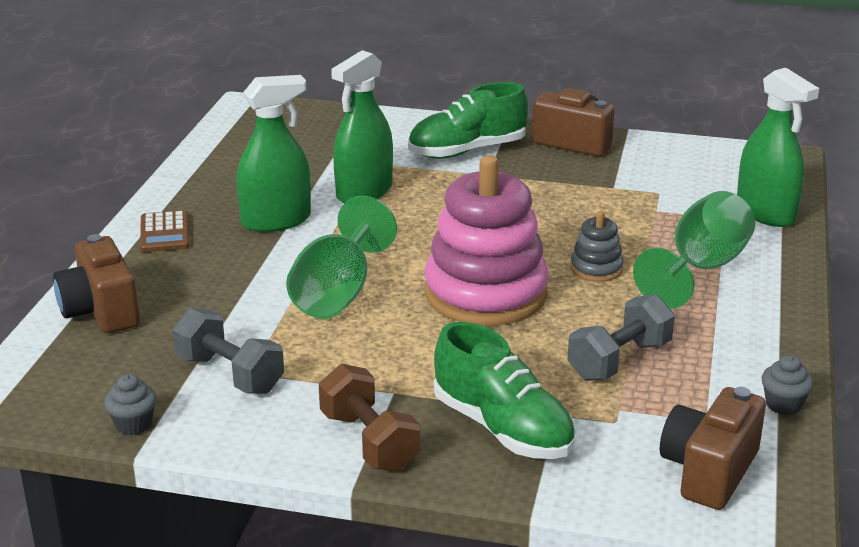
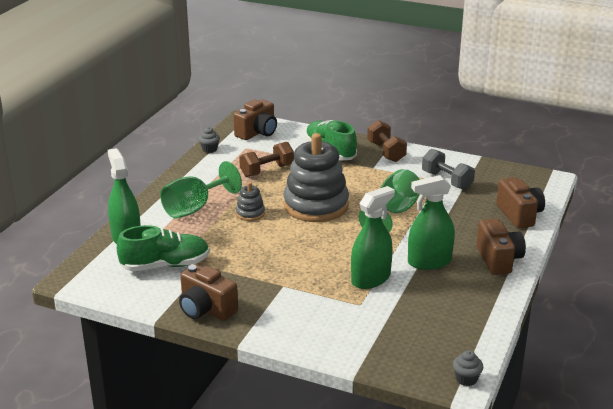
camera: 170 degrees left, 0 degrees up
(133, 424) = (485, 165): grey cupcake -> grey cupcake (466, 379)
(164, 233) = (498, 259): brown calculator -> brown camera
(467, 151) = (289, 309): green shoe -> green shoe (165, 265)
(485, 293) = (316, 205): pink stacking toy -> grey stacking toy
(619, 360) = (267, 170): grey dumbbell -> brown dumbbell

